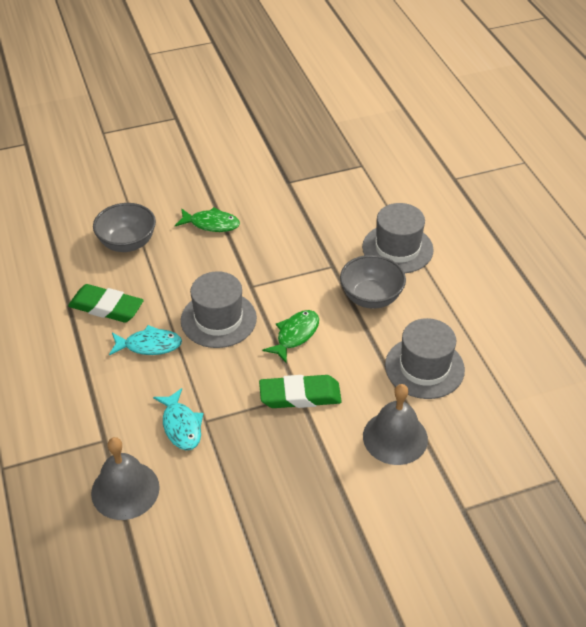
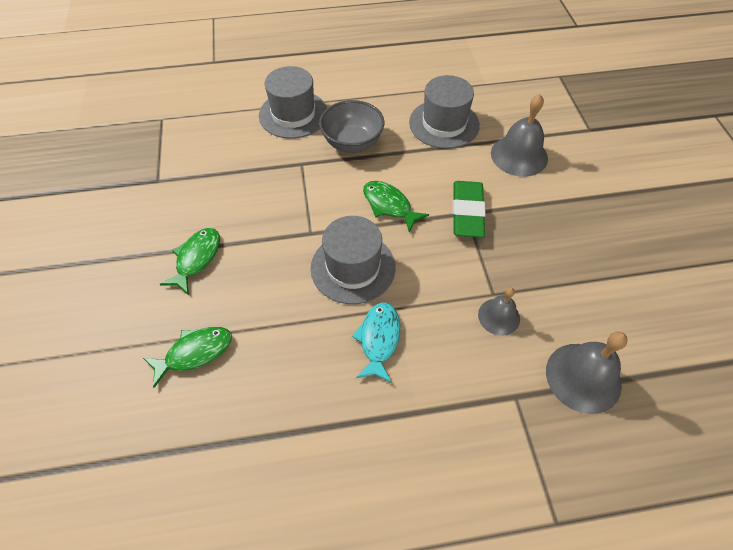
camera: 80 degrees left, 10 degrees up
(106, 307) = (305, 384): green eraser -> none
(127, 243) = (195, 353): grey bowl -> green fish
(181, 426) = (499, 316): turquoise fish -> grey bell

